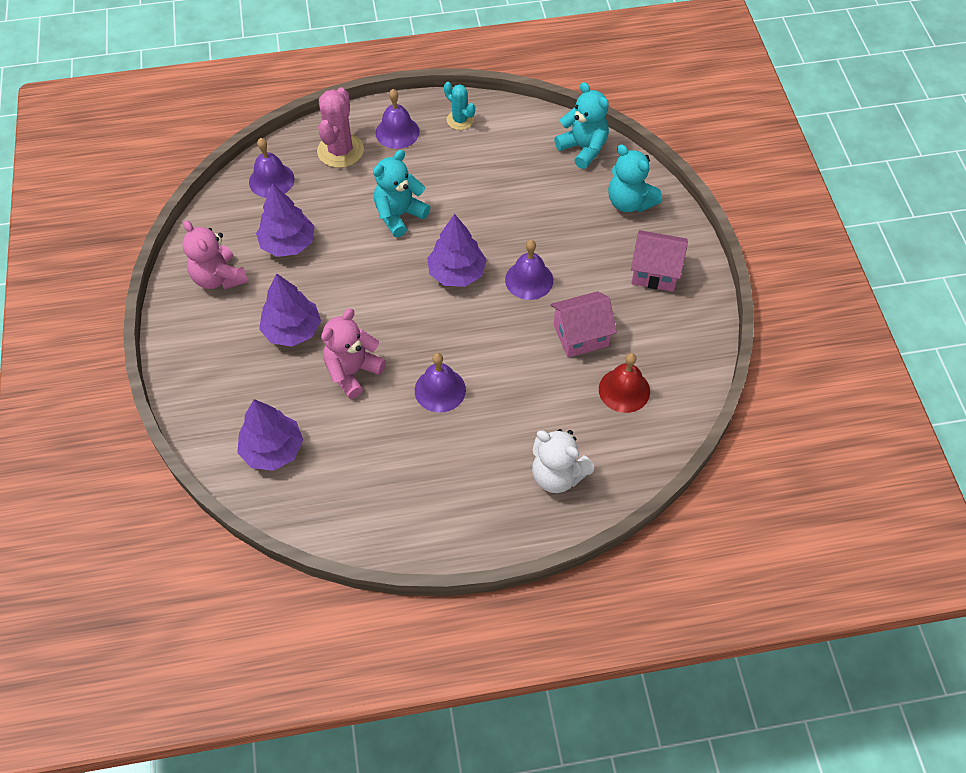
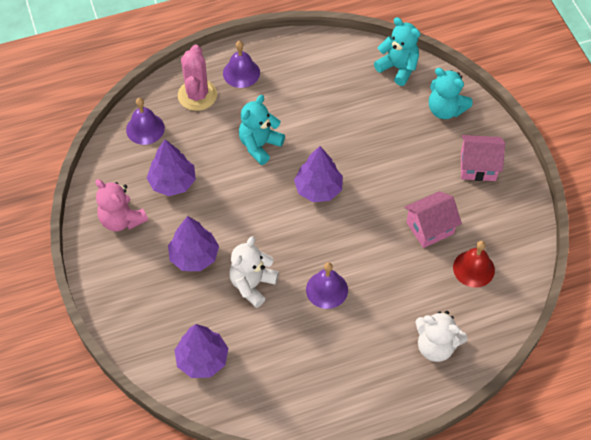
camera: 10 degrees left, 0 degrees up
(353, 372) = (252, 284): pink teddy bear -> white teddy bear
(460, 120) = (291, 56): turquoise cactus -> none
(529, 280) = (378, 187): purple bell -> none

